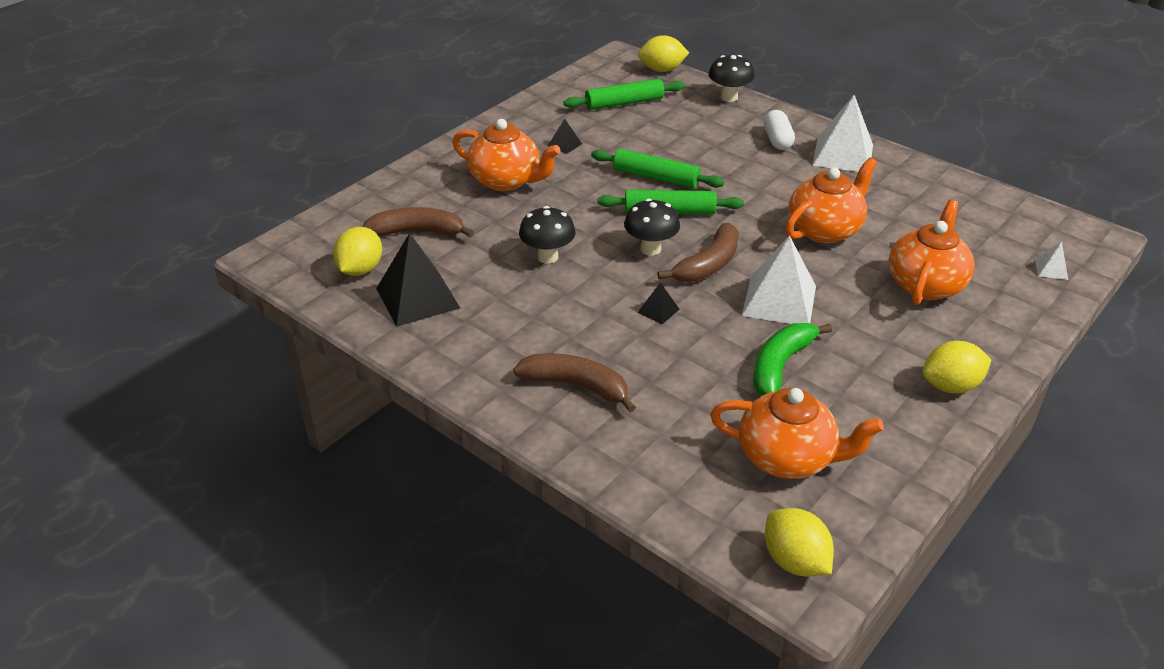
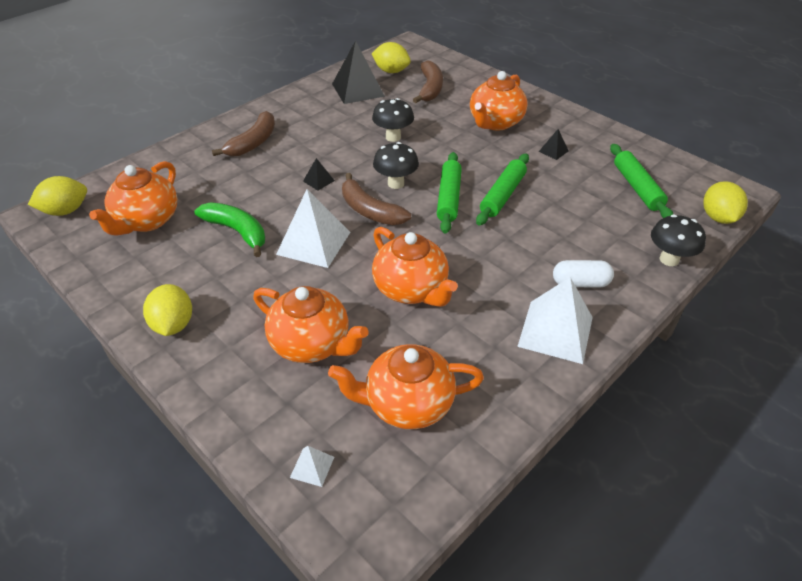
camera: 95 degrees right, 5 degrees up
(961, 226) = (407, 404): none -> orange teapot

